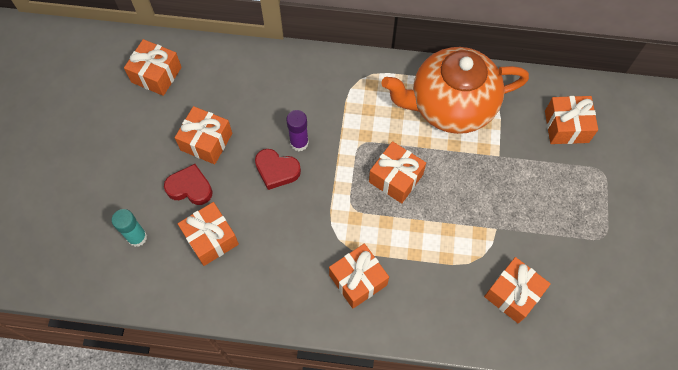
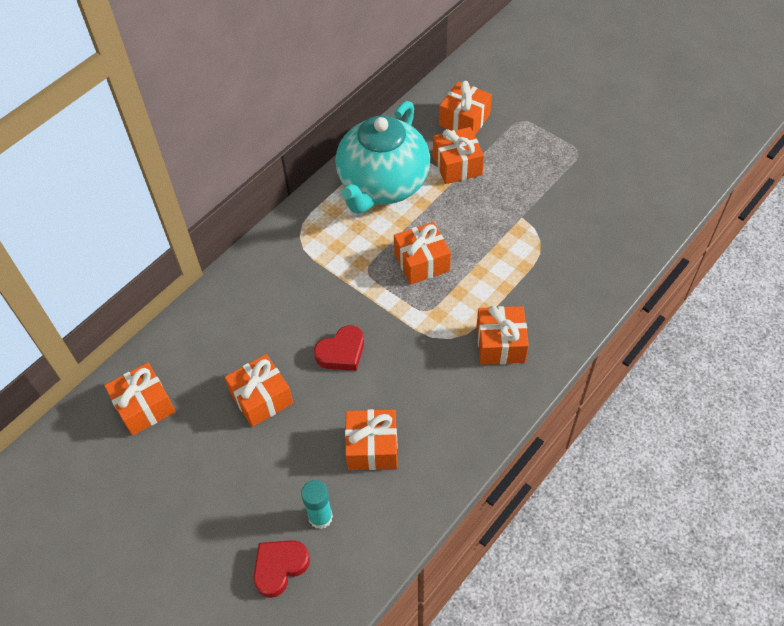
camera: 55 degrees left, 10 degrees down
(190, 188) = (302, 439): red heart -> red heart (279, 567)
(299, 143) = (327, 318): purple glue stick -> none
(450, 106) = (382, 185): orange teapot -> turquoise teapot
(513, 294) = (588, 238): orange gift -> orange gift (457, 165)

